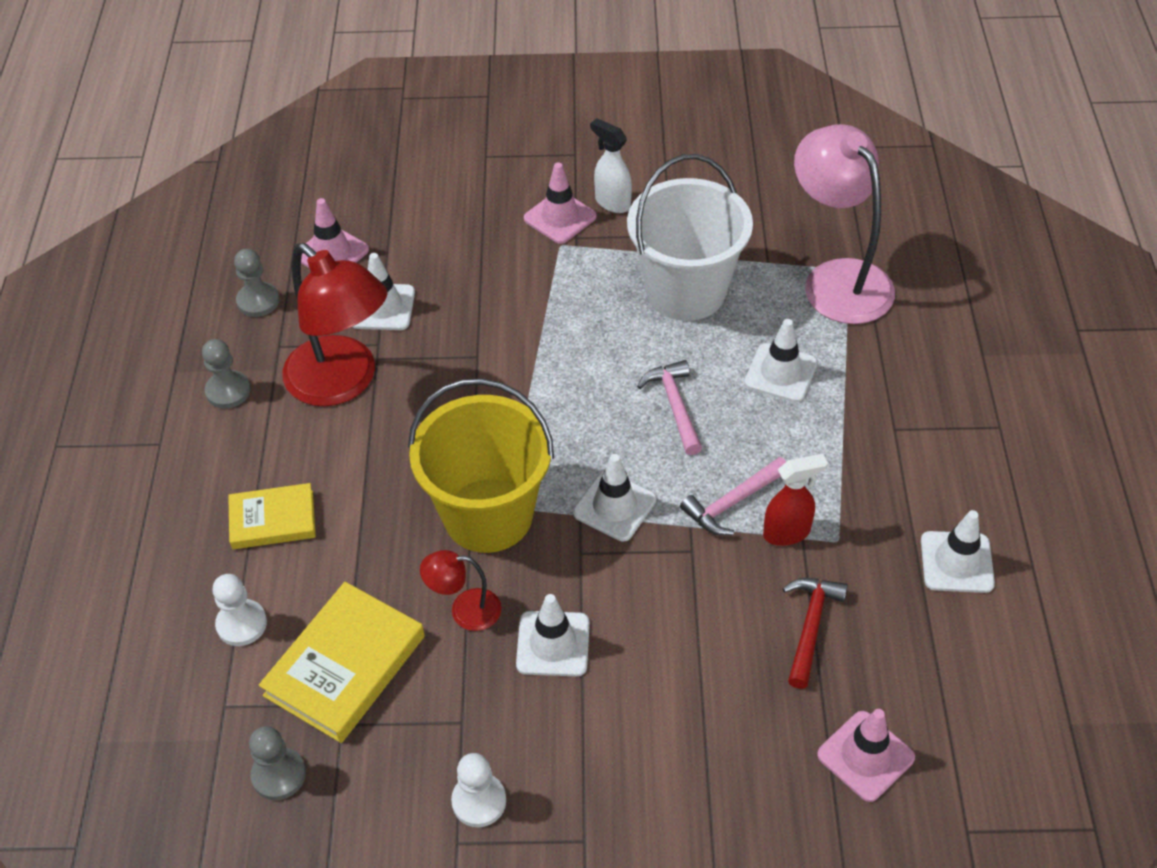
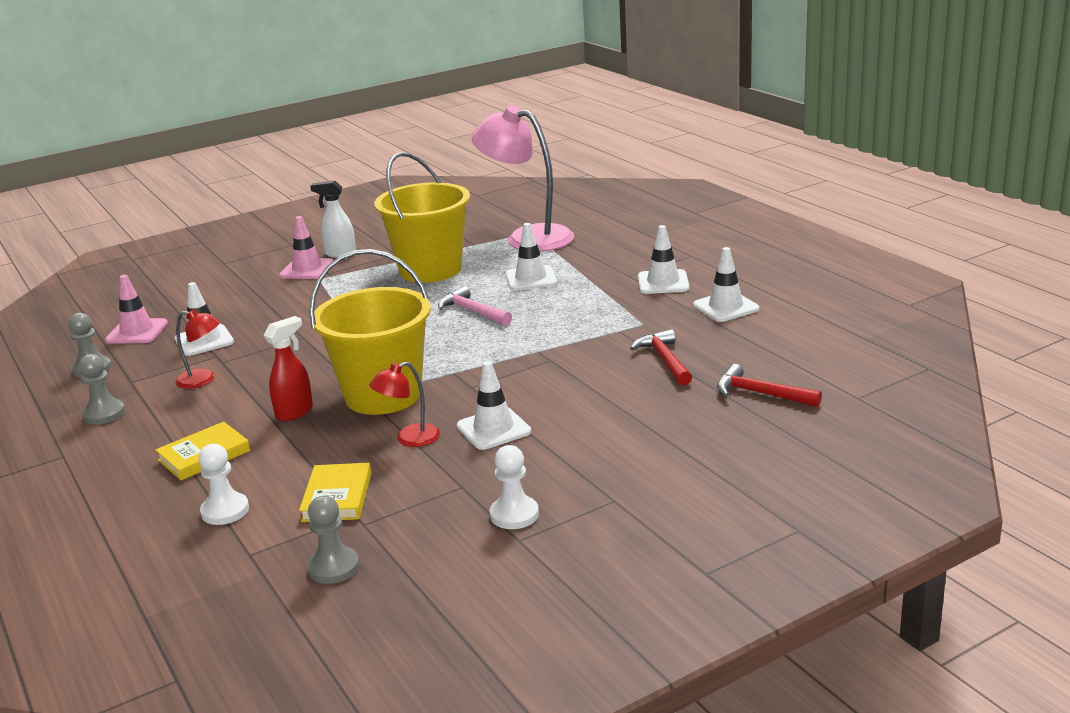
camera: 30 degrees left, 25 degrees down
(343, 383) = (203, 380): red lamp -> red lamp, size x0.47
(345, 666) = (337, 497): yellow book -> yellow book, size x0.64
(614, 506) = (475, 361): white traffic cone -> white traffic cone (663, 282)
(685, 291) = (430, 270): white bucket -> yellow bucket
(732, 502) = (556, 333): pink hammer -> none
(787, 533) = (606, 332): red spray bottle -> red spray bottle (295, 412)
(865, 756) = (760, 394): pink traffic cone -> red hammer

